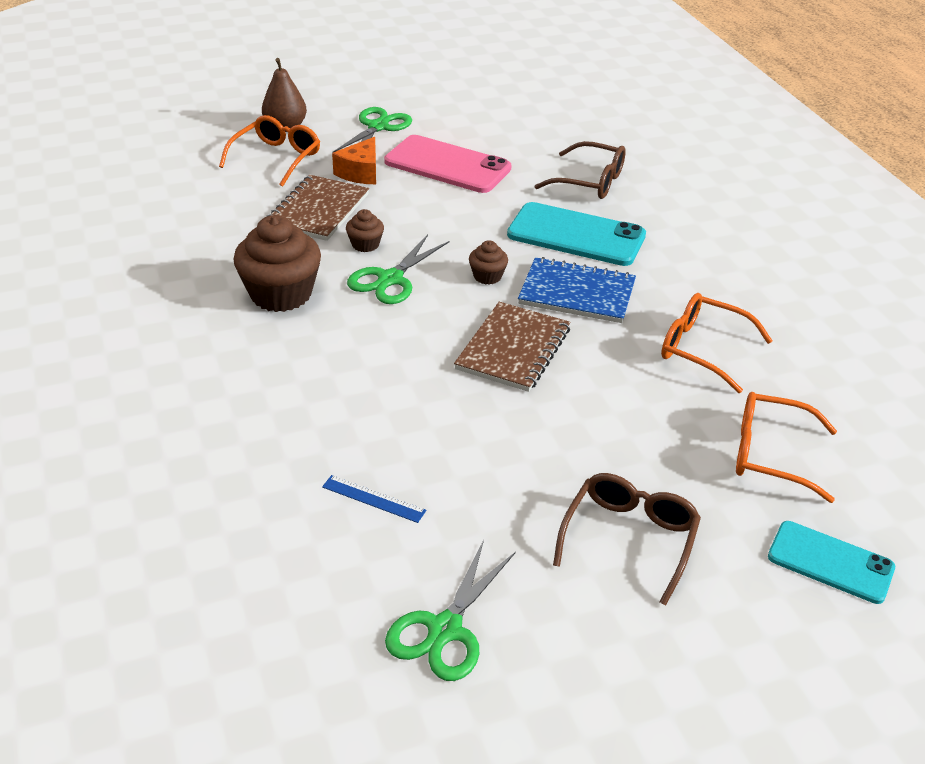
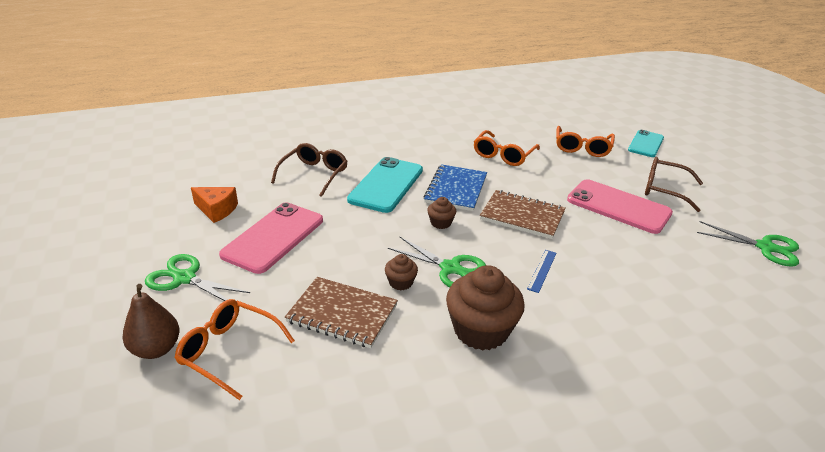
camera: 90 degrees left, 5 degrees down
(360, 173) = (275, 288): orange cheese -> orange cheese (216, 210)
(373, 499) = (689, 273): blue ruler -> blue ruler (542, 270)
(556, 460) = (618, 206): none -> pink phone

